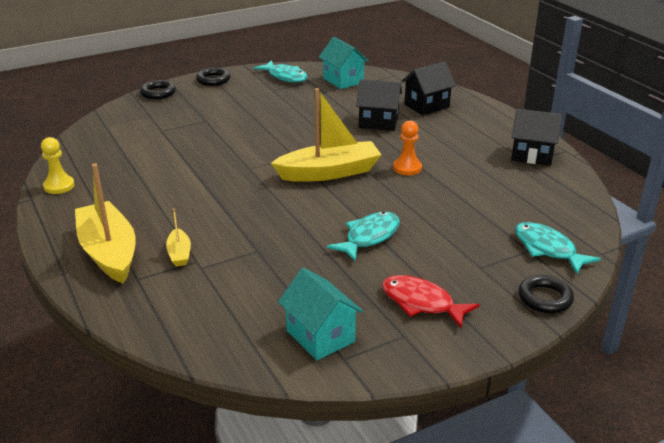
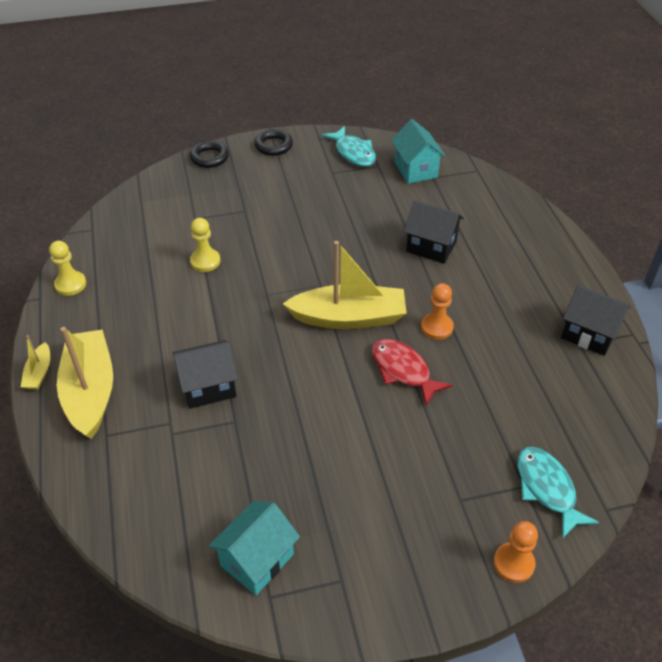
camera: 15 degrees right, 15 degrees up
(179, 253) = (157, 408): yellow boat -> yellow boat (39, 373)
(183, 155) = (205, 261): none -> yellow pawn
(320, 336) = (257, 560): turquoise house -> turquoise house turned 60 degrees clockwise
(369, 237) = (357, 426): turquoise fish -> none
(421, 303) = (377, 538): red fish -> red fish (403, 370)
(427, 106) = (496, 229): black house -> black house (208, 387)
(545, 298) = (513, 563): black ring -> orange pawn

